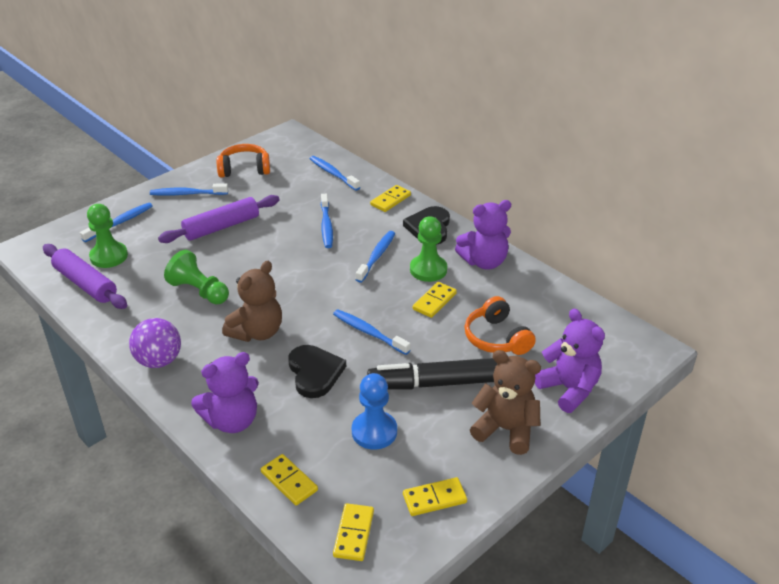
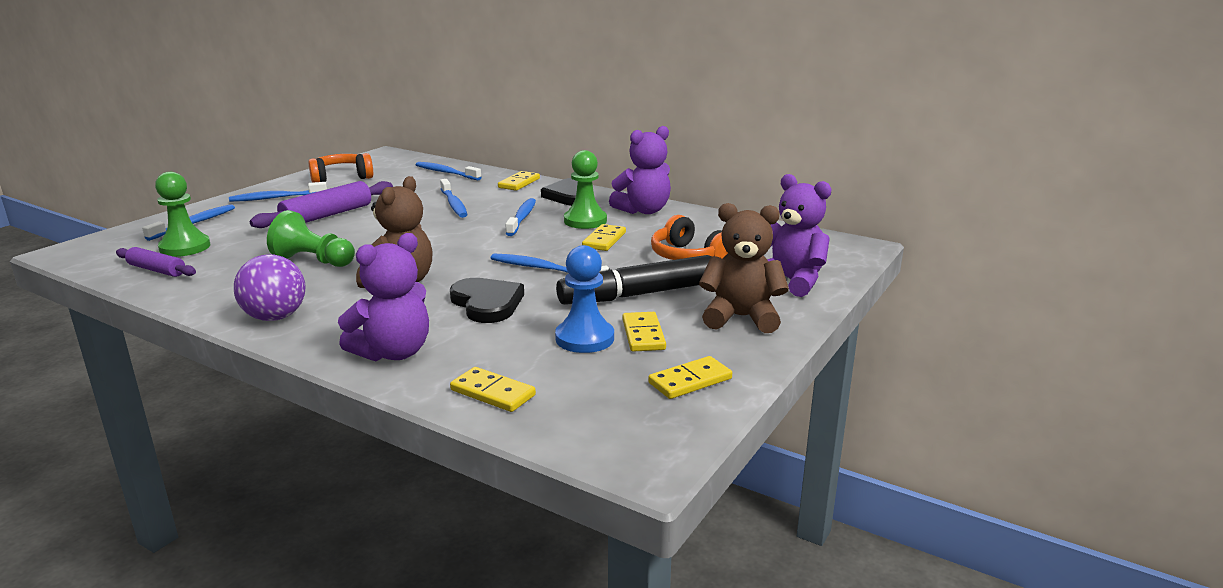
camera: 15 degrees left, 15 degrees down
(86, 284) = (157, 270): purple rolling pin -> purple rolling pin, size x0.62
(353, 534) = (602, 425): yellow domino -> yellow domino (643, 335)

